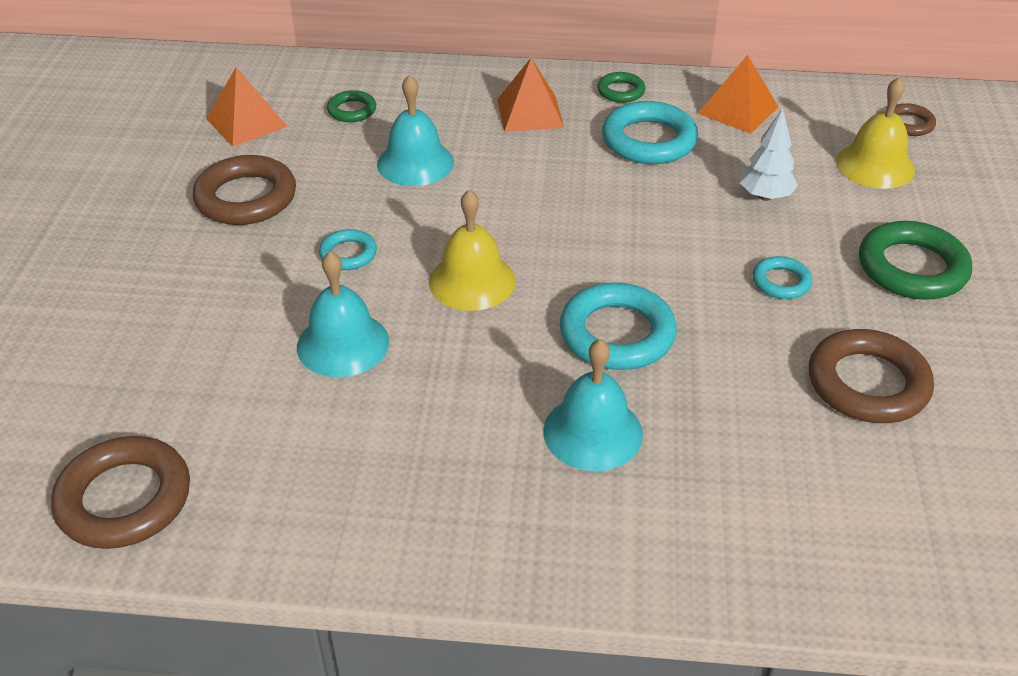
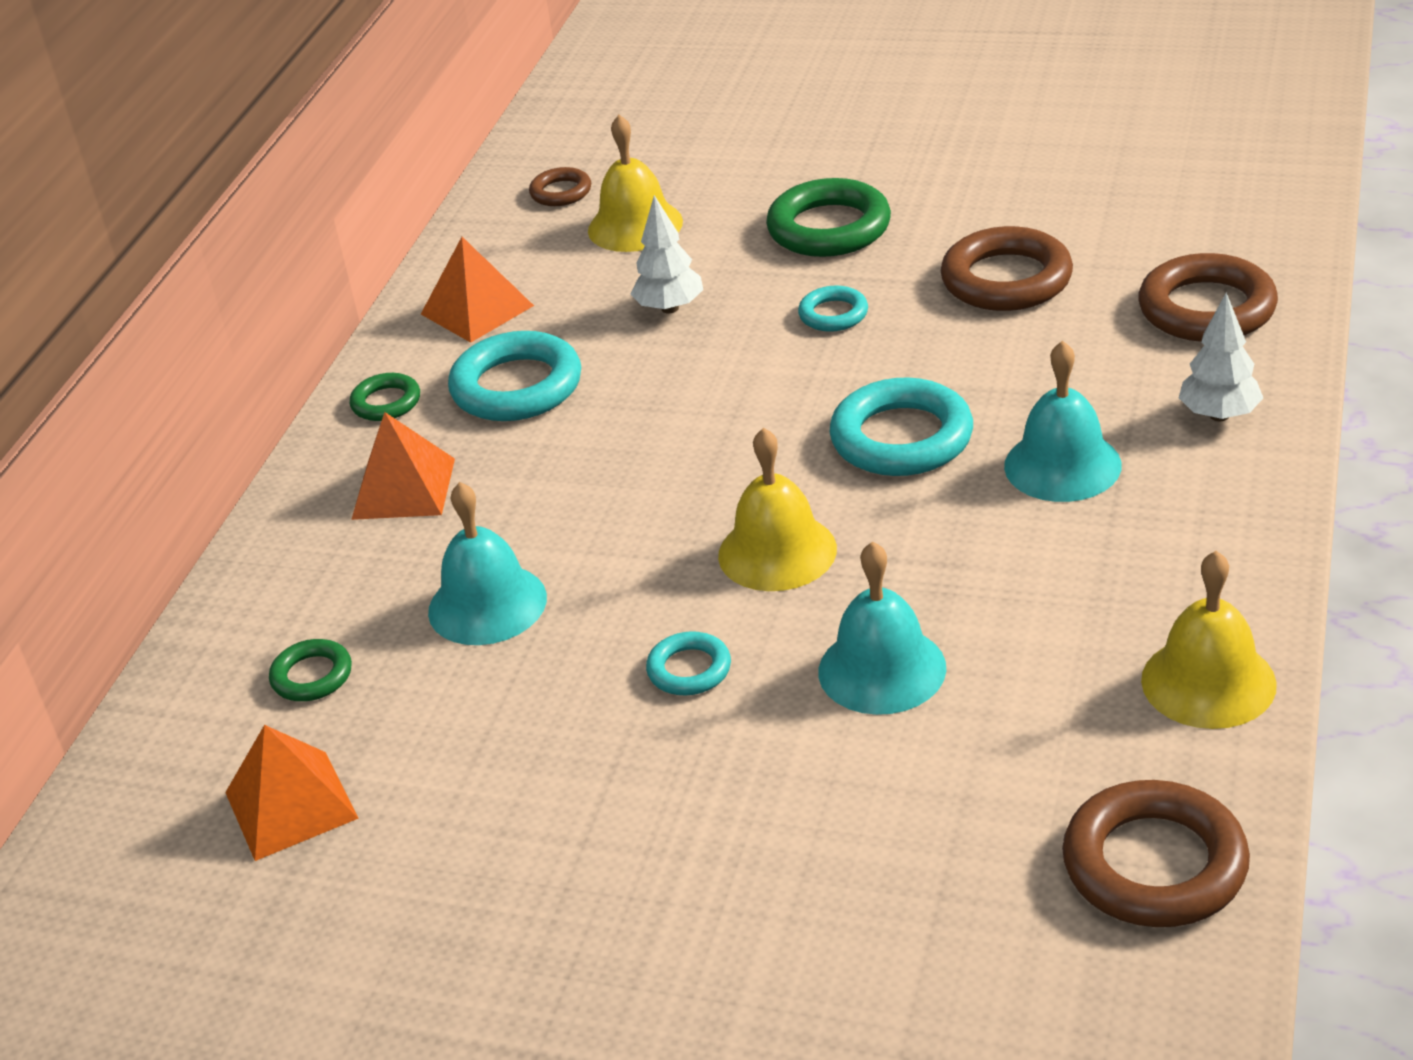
camera: 75 degrees left, 5 degrees down
(246, 198) = (514, 790): brown ring -> brown ring (1207, 309)
(316, 531) = (1208, 682): none -> yellow bell
(683, 540) = (1219, 415): none -> white tree

